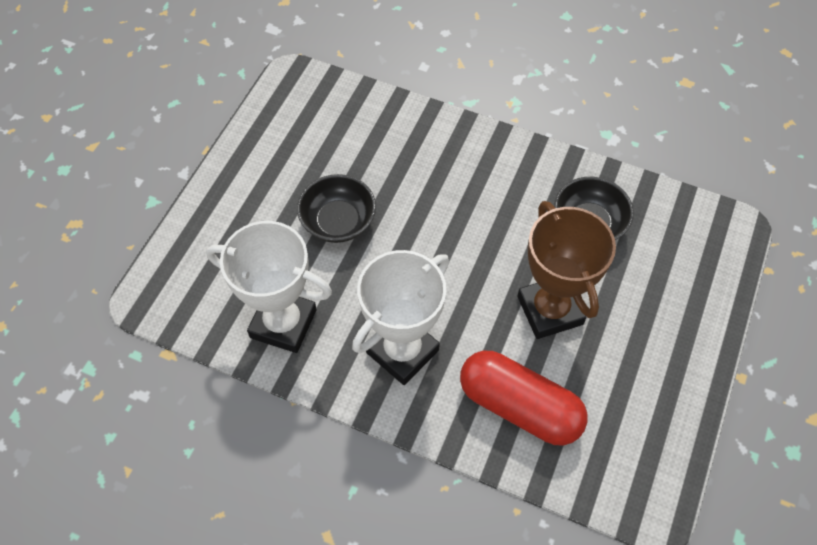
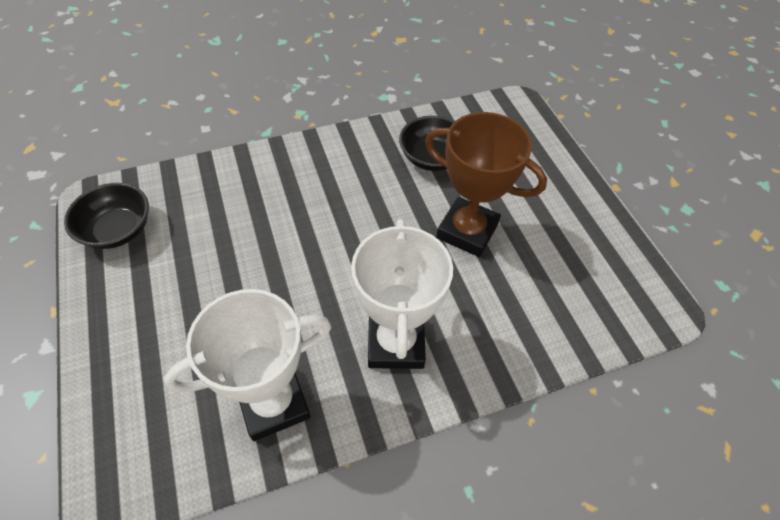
camera: 45 degrees left, 5 degrees down
(338, 221) = (243, 283): black bowl -> black bowl (118, 230)
(519, 406) = (517, 313): red capsule -> none

